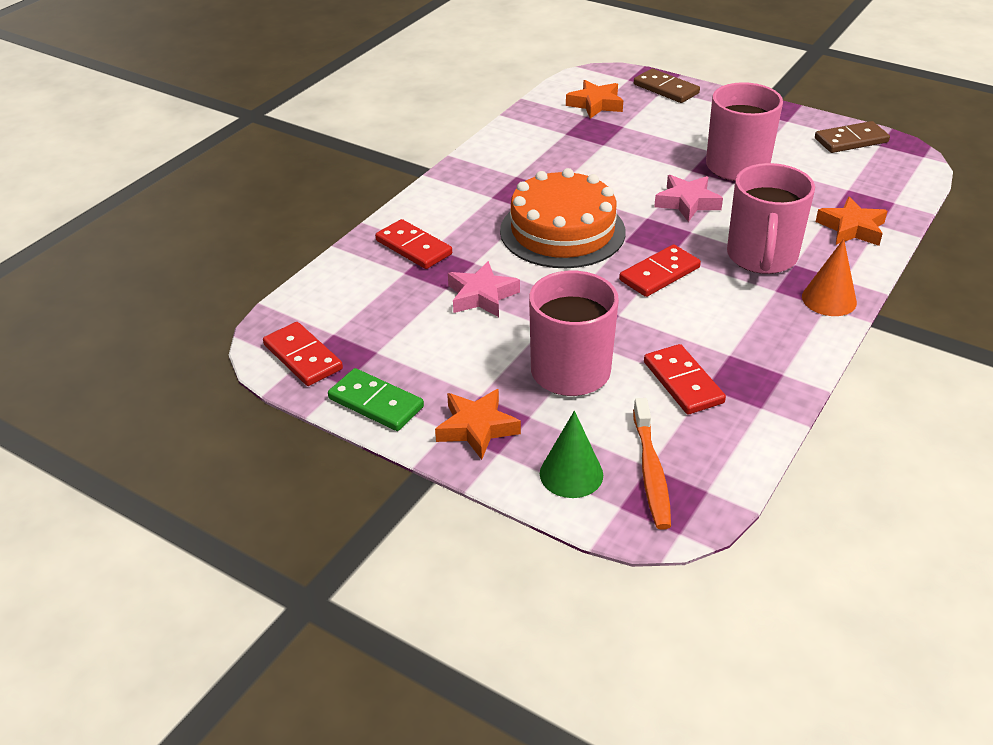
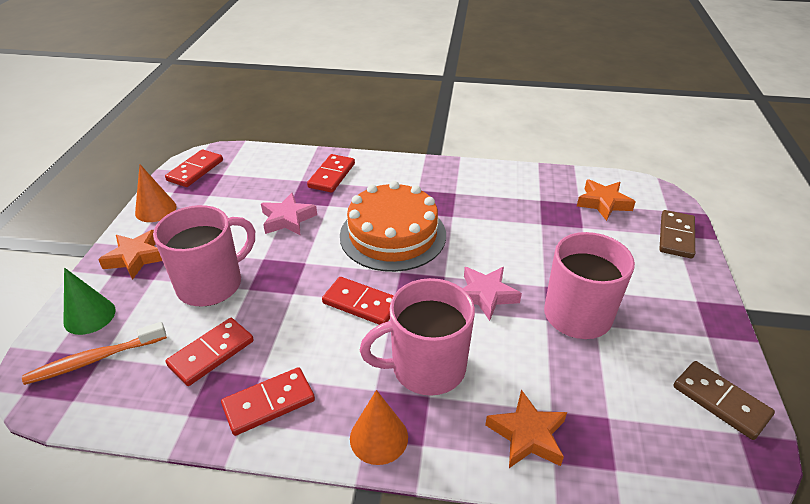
camera: 65 degrees right, 0 degrees up
(376, 403) = (155, 210): green domino -> orange cone
(767, 354) = (269, 403): none -> red domino

